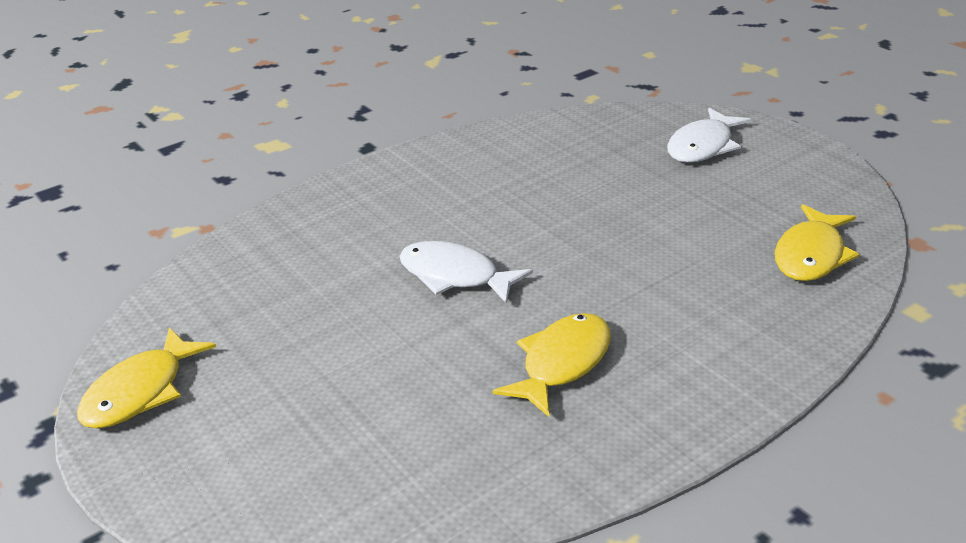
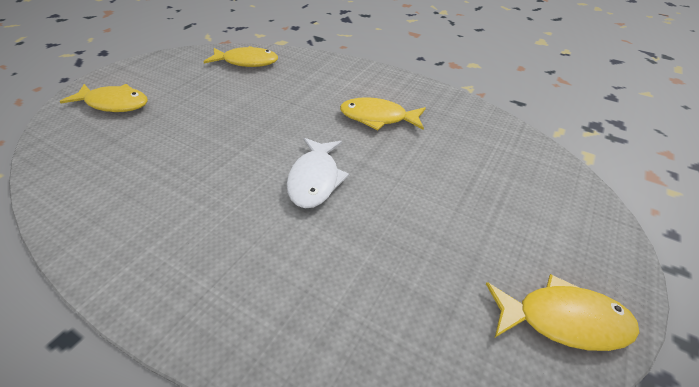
camera: 115 degrees left, 10 degrees up
(703, 146) = (114, 104): white fish -> yellow fish

